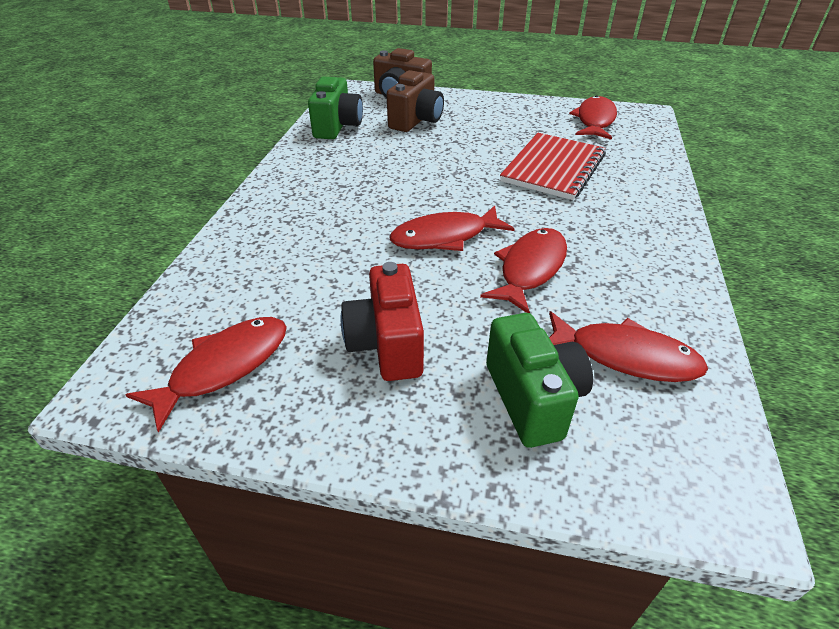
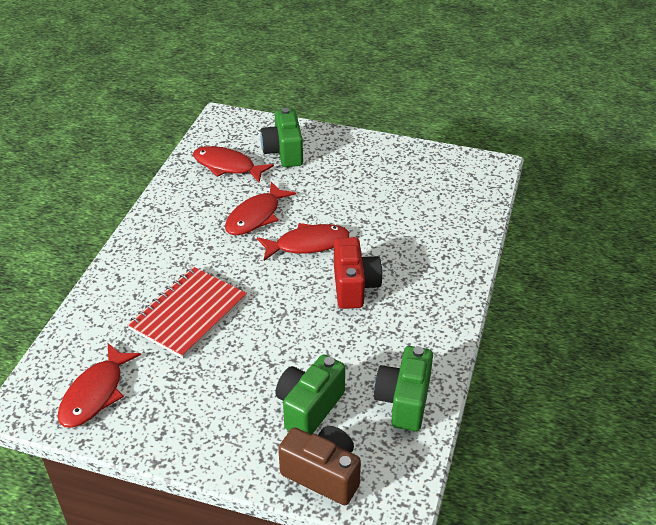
camera: 175 degrees left, 0 degrees up
(224, 367) = (439, 173): red fish -> none
(387, 344) = (353, 178): red camera -> red camera (354, 286)
(416, 121) = (309, 407): brown camera -> green camera

